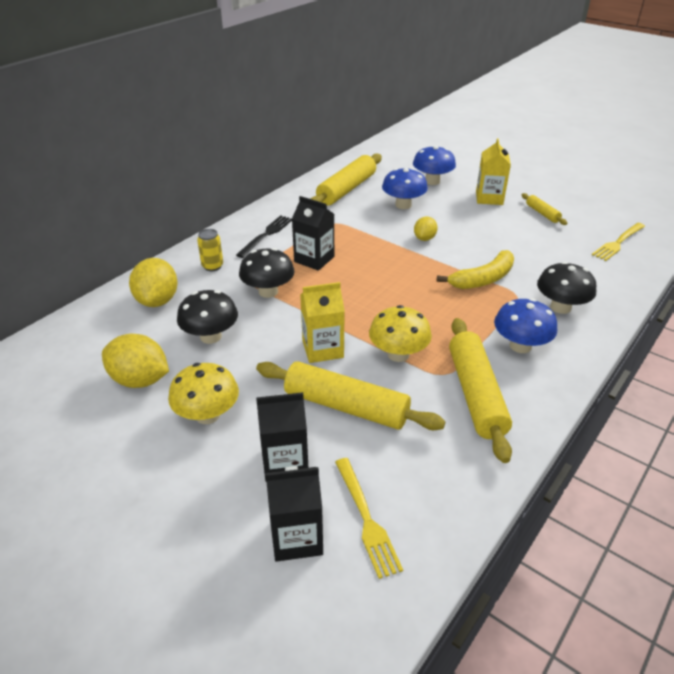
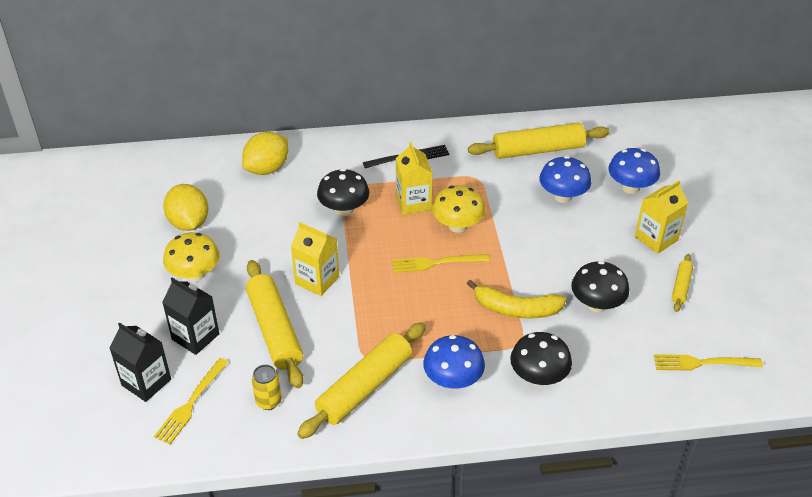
camera: 45 degrees right, 5 degrees up
(210, 336) = (264, 220): black mushroom -> black mushroom (597, 304)
(212, 266) = (336, 162): yellow can -> yellow can (268, 401)
(314, 259) = (413, 203): black carton -> yellow carton
(389, 285) = (436, 263): none -> yellow fork
(398, 354) = (359, 321): yellow mushroom -> yellow mushroom (457, 226)
(424, 238) = (528, 241): yellow lemon -> none

